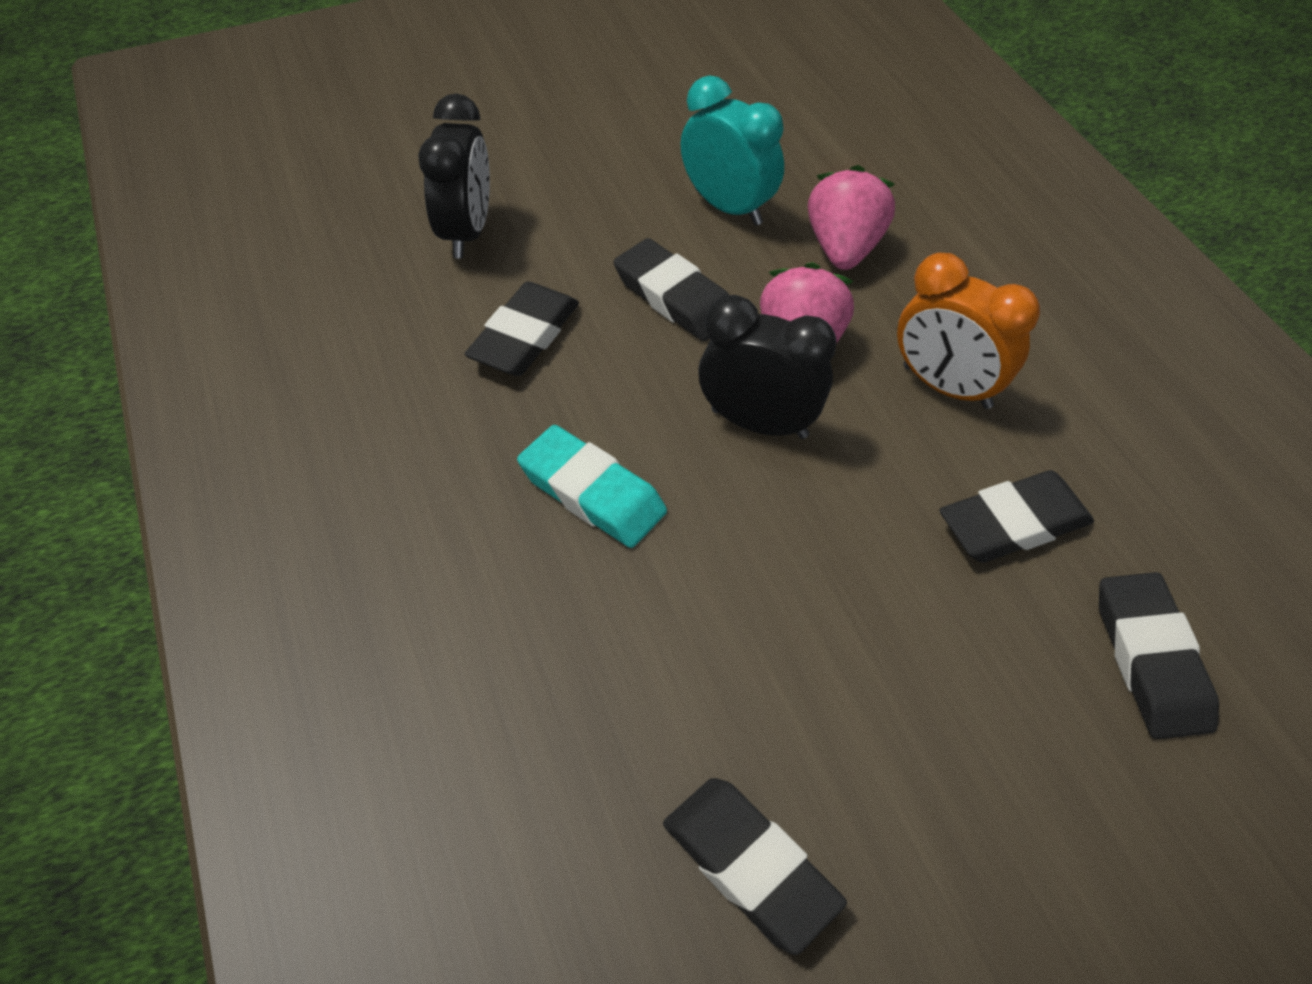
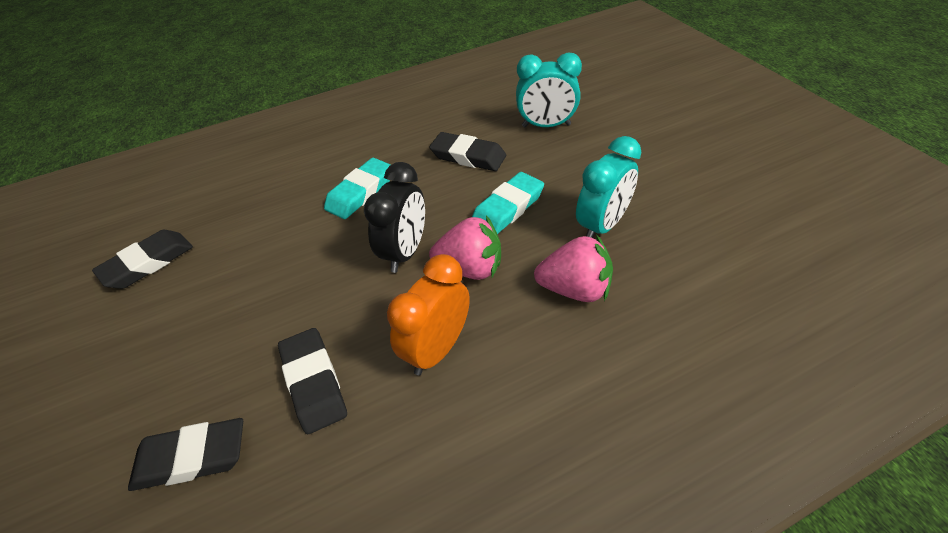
camera: 90 degrees right, 5 degrees down
(466, 232) = (546, 125): black clock -> turquoise clock
(675, 297) = (507, 208): black eraser -> turquoise eraser

